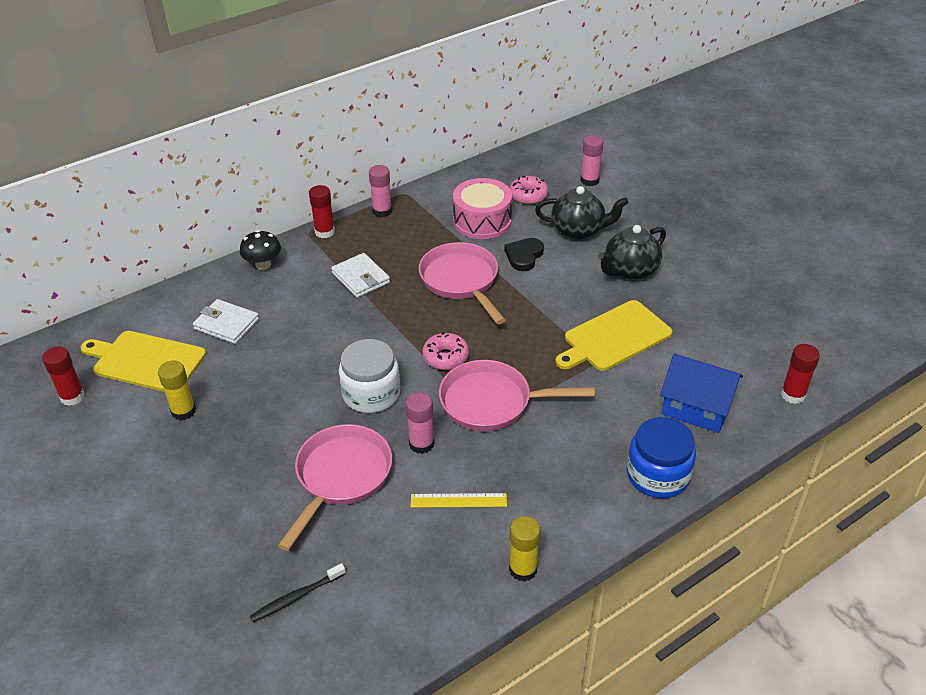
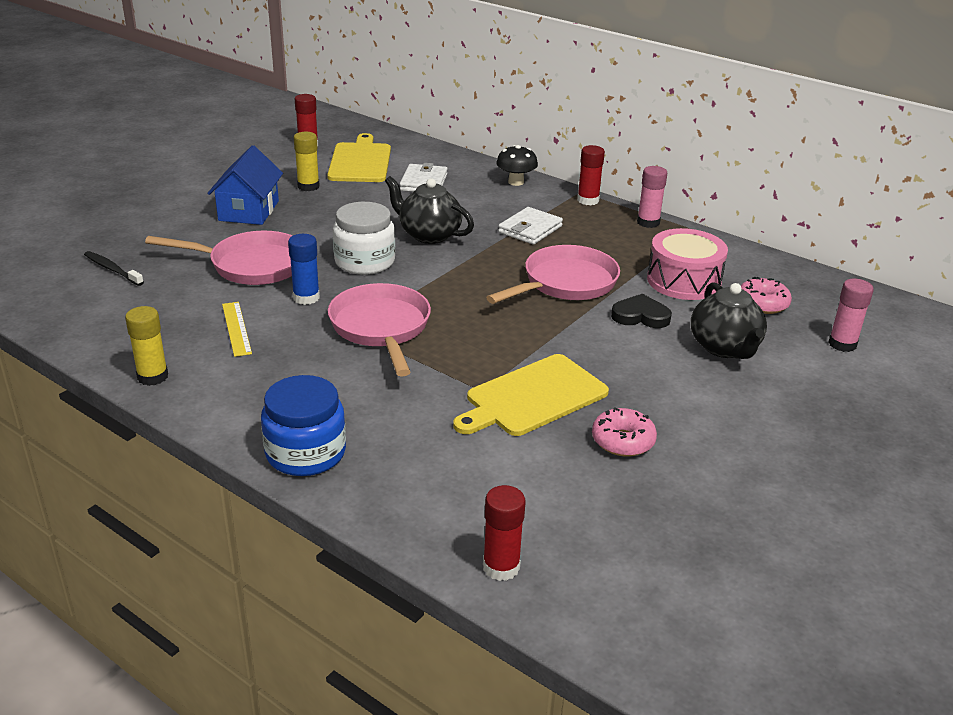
camera: 70 degrees right, 10 degrees down
(421, 444) = (306, 298): pink glue stick -> blue glue stick
(445, 357) = (437, 292): pink donut -> pink donut (623, 441)
(614, 337) = (532, 397): yellow cutting board -> yellow cutting board turned 75 degrees counterclockwise
(630, 271) = (673, 396): black teapot -> black teapot (429, 235)
(696, 407) = (435, 475): blue house -> blue house (249, 211)

